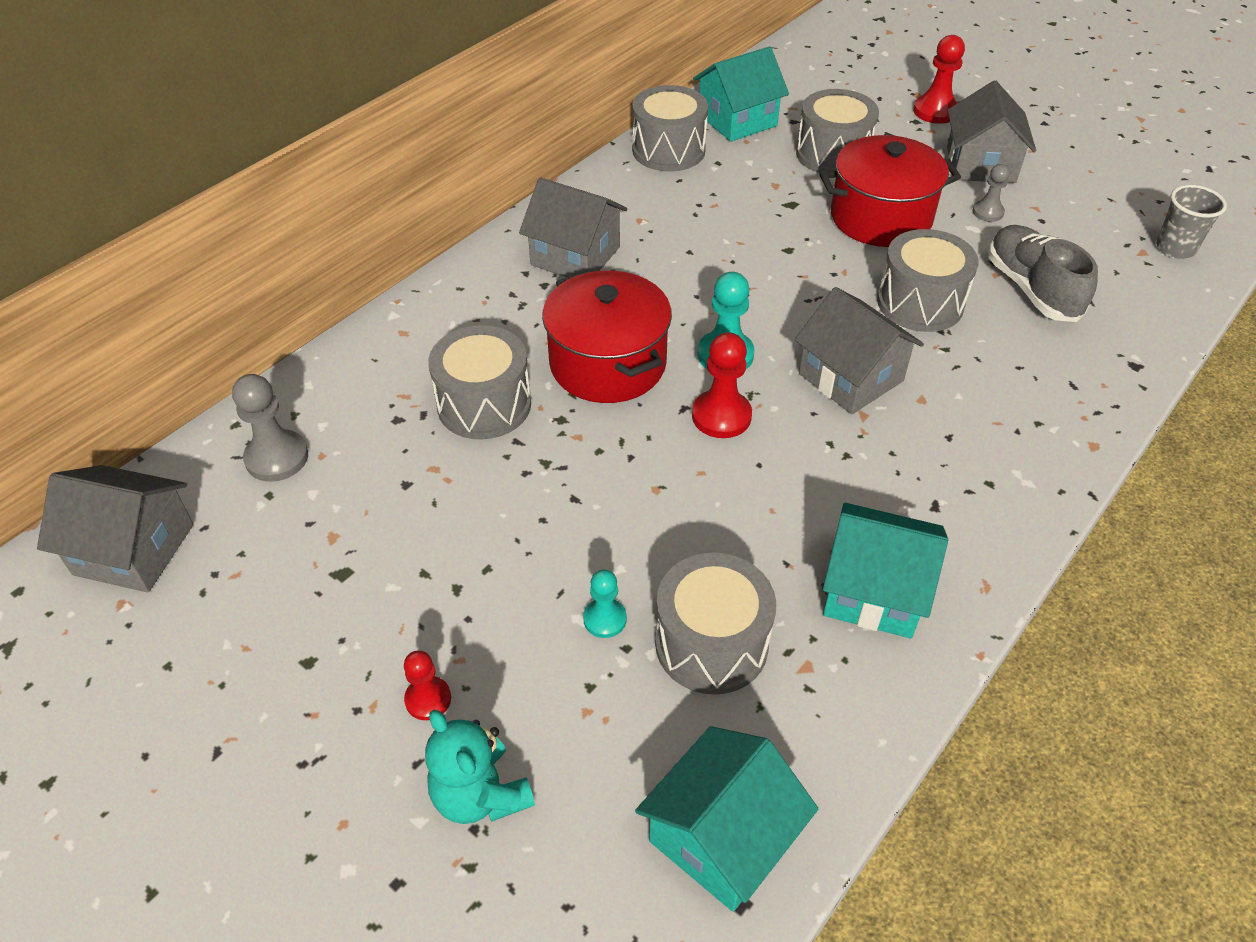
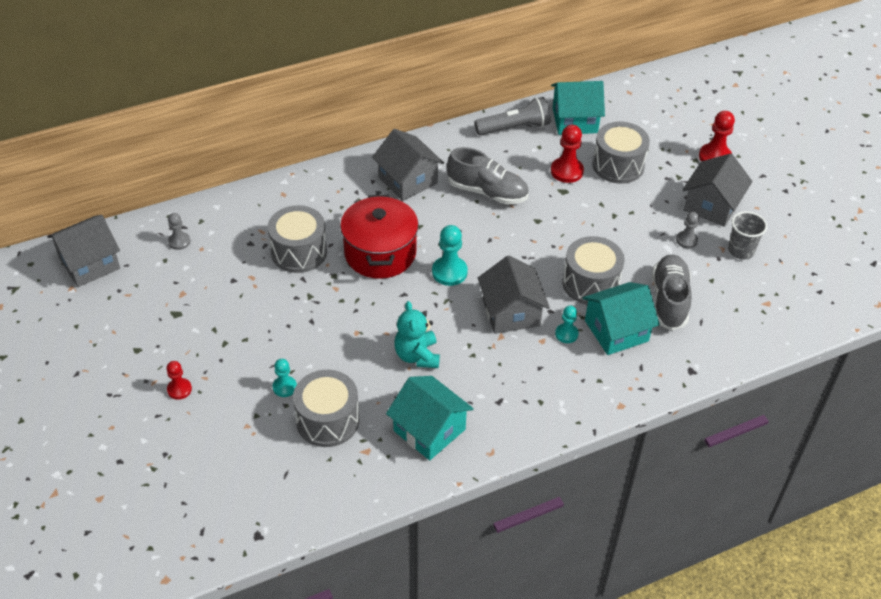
camera: 25 degrees right, 0 degrees up
(134, 549) = (89, 263): grey house -> grey house turned 75 degrees counterclockwise
(277, 458) = (179, 241): grey pawn -> grey pawn, size x0.62
(480, 794) = (176, 441): turquoise teddy bear -> turquoise teddy bear (417, 356)
(668, 150) = (514, 128): grey drum -> grey flashlight
(695, 236) = (487, 192): none -> grey shoe
(721, 416) = (420, 306): red pawn -> red pawn (567, 171)
(722, 837) = (269, 506): turquoise house -> turquoise house (616, 331)
(880, 218) = (613, 220): red pot -> none
(945, 378) = (566, 334): none -> turquoise pawn
(1175, 248) = (792, 308): grey cup -> grey cup (741, 251)

